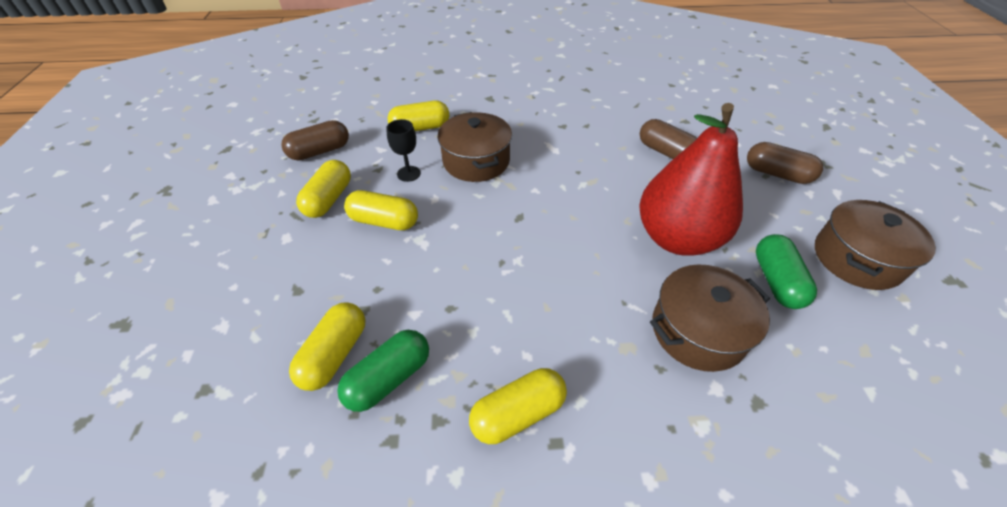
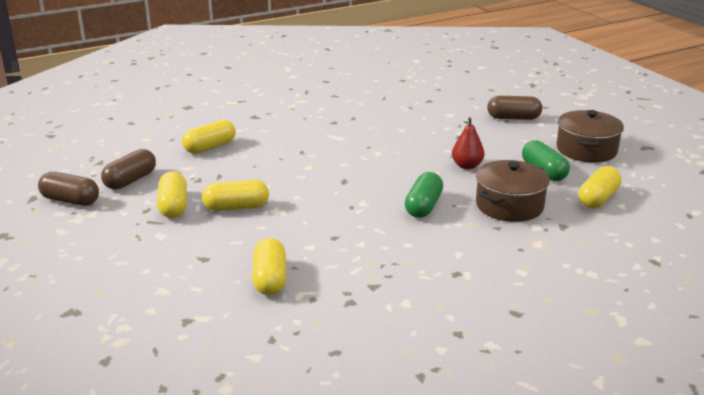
camera: 25 degrees left, 20 degrees down
(389, 378) = (322, 278): green capsule -> green capsule (423, 206)
(409, 174) = (229, 177): black goblet -> none
(476, 161) = (280, 157): brown pot -> none
(518, 413) = (423, 269): yellow capsule -> yellow capsule (598, 199)
(666, 152) = (427, 122): brown capsule -> brown capsule (70, 200)
(677, 238) = (467, 166): red pear -> red pear, size x0.45

